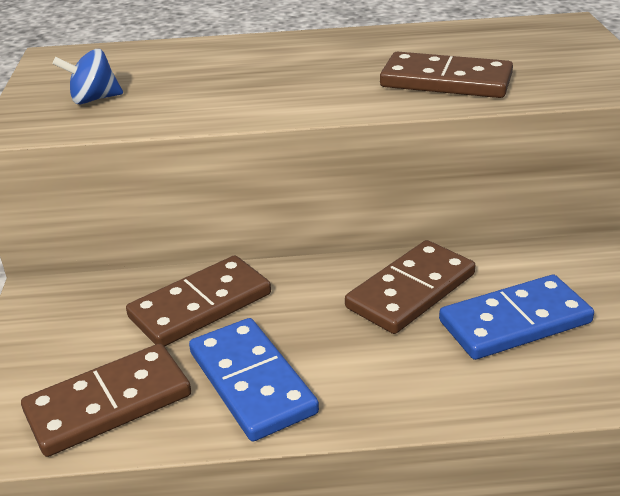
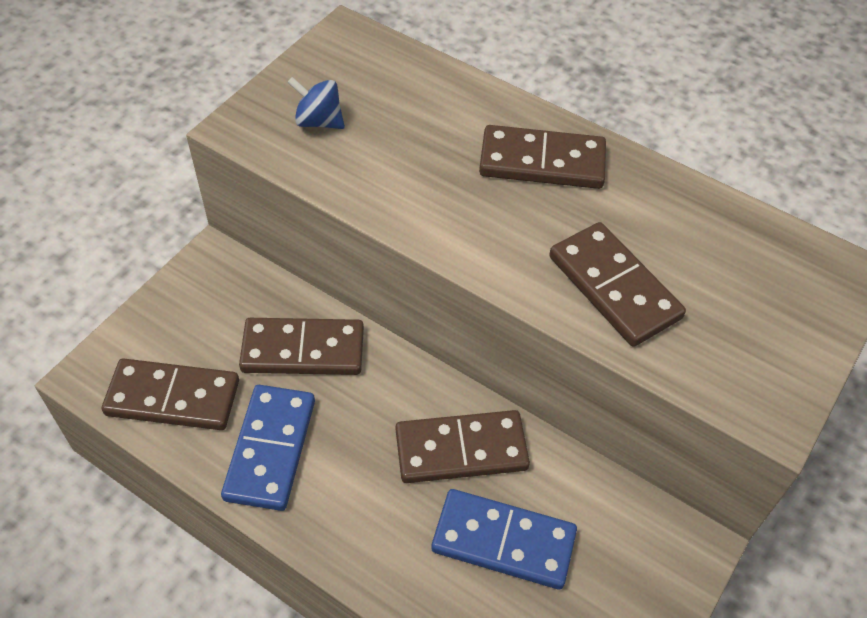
camera: 35 degrees right, 20 degrees up
(305, 54) = (542, 161): none -> brown domino

